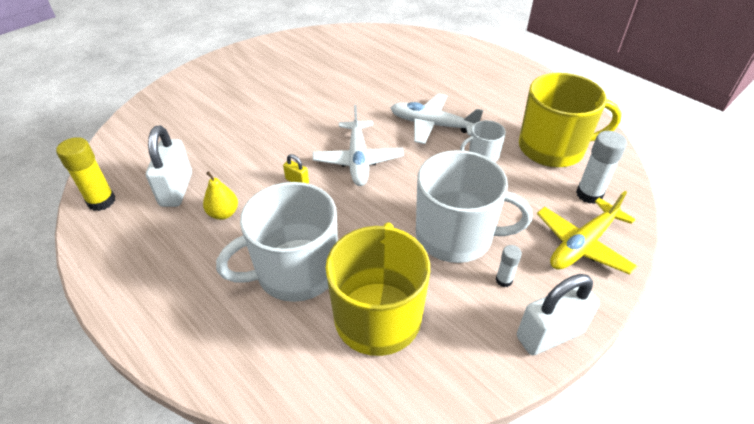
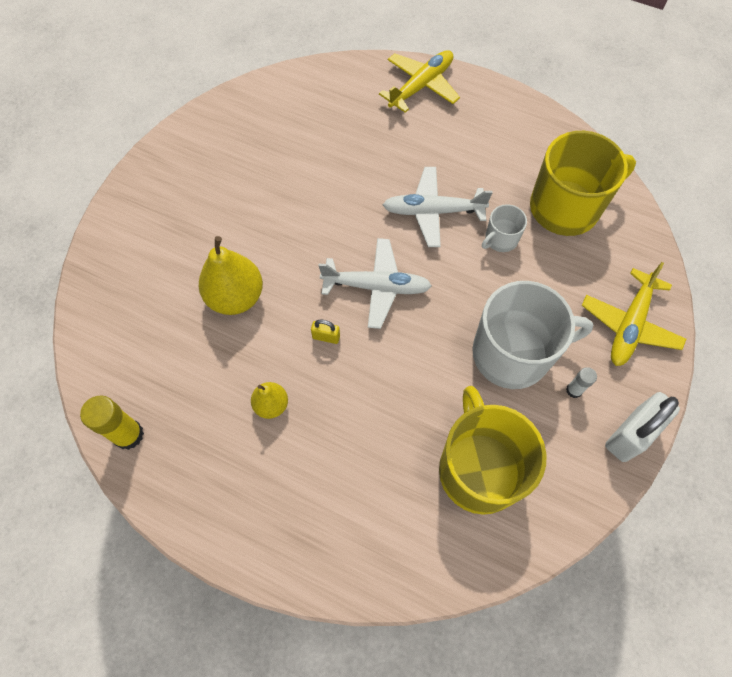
camera: 20 degrees left, 20 degrees up
(176, 189) = (202, 391): white padlock -> none
(243, 139) = (236, 297): none -> yellow pear
(295, 271) = (380, 448): white mug -> none
(358, 160) = (376, 287): white plane -> white plane turned 60 degrees counterclockwise
(461, 53) = (421, 86): none -> yellow plane
(589, 194) = (618, 260): white glue stick -> none

